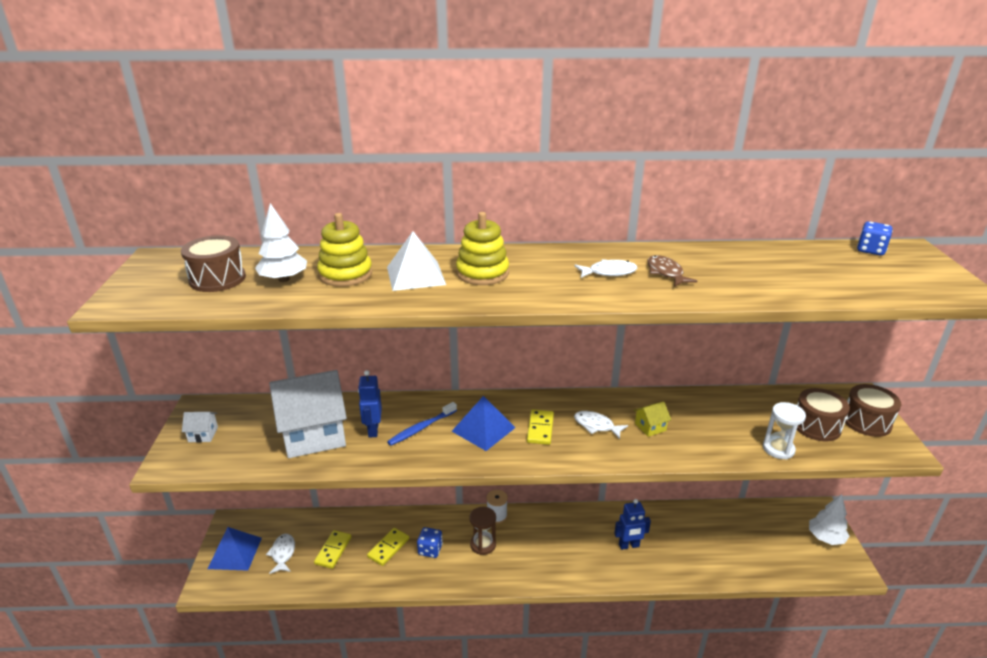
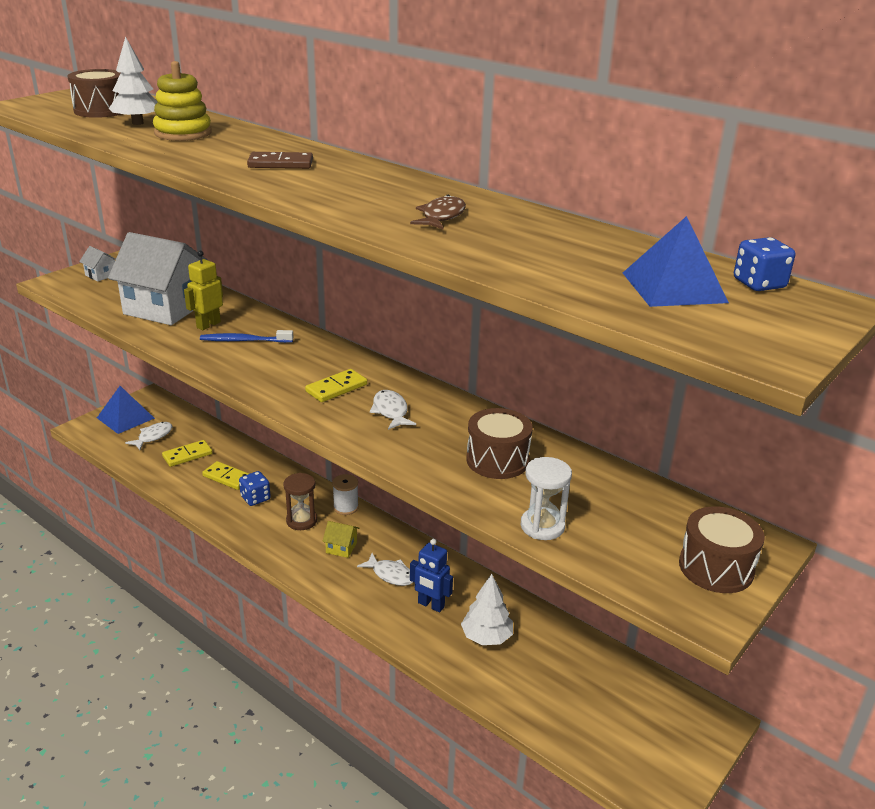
camera: 40 degrees right, 0 degrees up
(373, 430) = (208, 325): blue robot -> yellow robot
(388, 548) = (227, 477): yellow domino -> yellow domino turned 45 degrees clockwise
(416, 275) = (228, 149): white pyramid -> none
(482, 273) = (280, 164): yellow stacking toy -> brown domino
(483, 429) = (289, 365): blue pyramid -> blue pyramid (674, 287)
(609, 272) = (387, 198): white fish -> white fish (390, 574)
(650, 427) = (441, 438): yellow house -> yellow house (341, 547)
(816, 426) = (635, 535): brown drum -> brown drum (497, 460)
(825, 537) = (677, 748): white tree -> white tree (486, 637)

